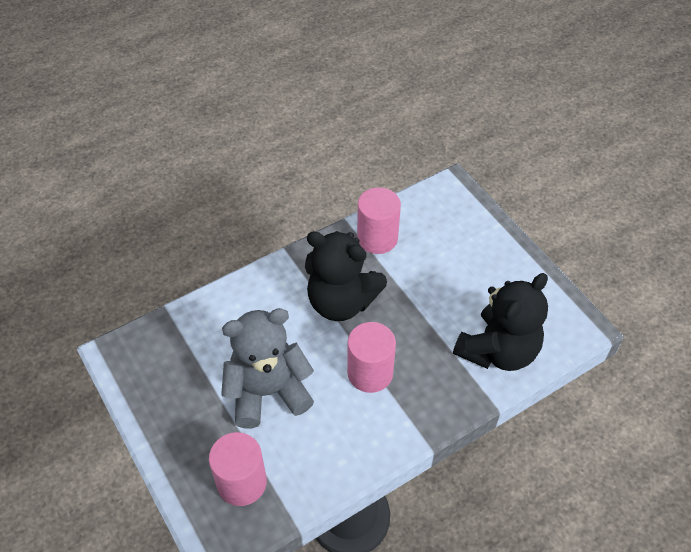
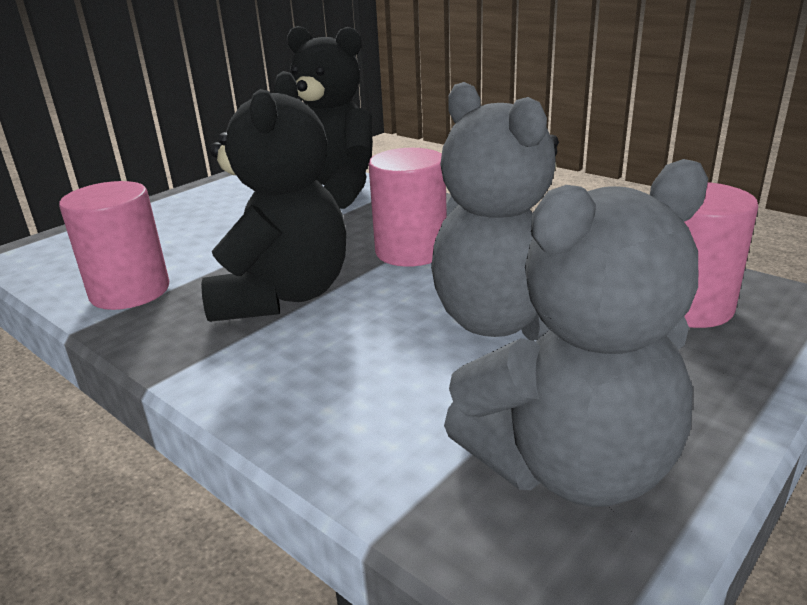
camera: 105 degrees left, 25 degrees down
(163, 373) = (571, 466): none -> grey teddy bear

